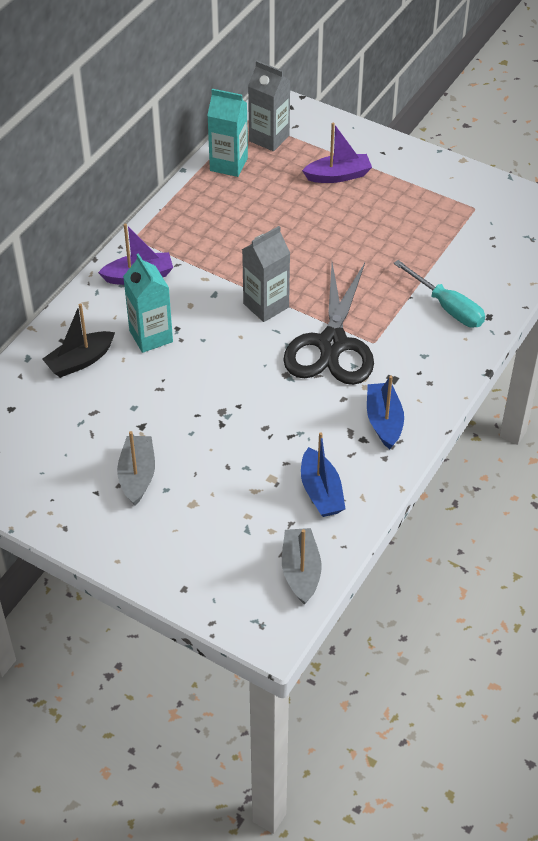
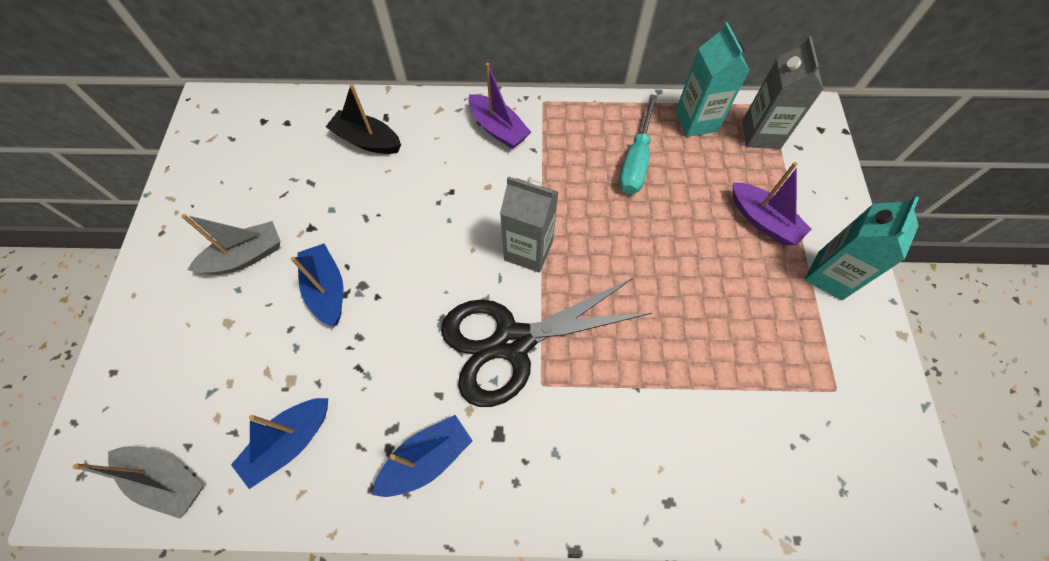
camera: 60 degrees right, 15 degrees up
(151, 336) = (428, 177): turquoise carton -> turquoise carton (829, 275)
(209, 433) = (327, 289): none -> blue boat
(301, 571) = (167, 479): grey boat -> grey boat turned 60 degrees clockwise
(447, 307) = (649, 441): turquoise screwdriver -> turquoise screwdriver (636, 161)

